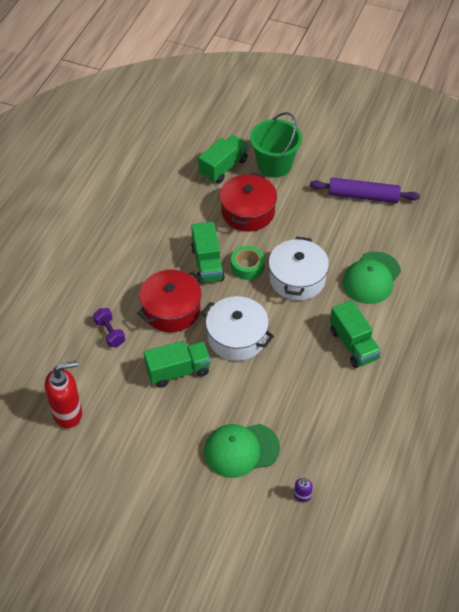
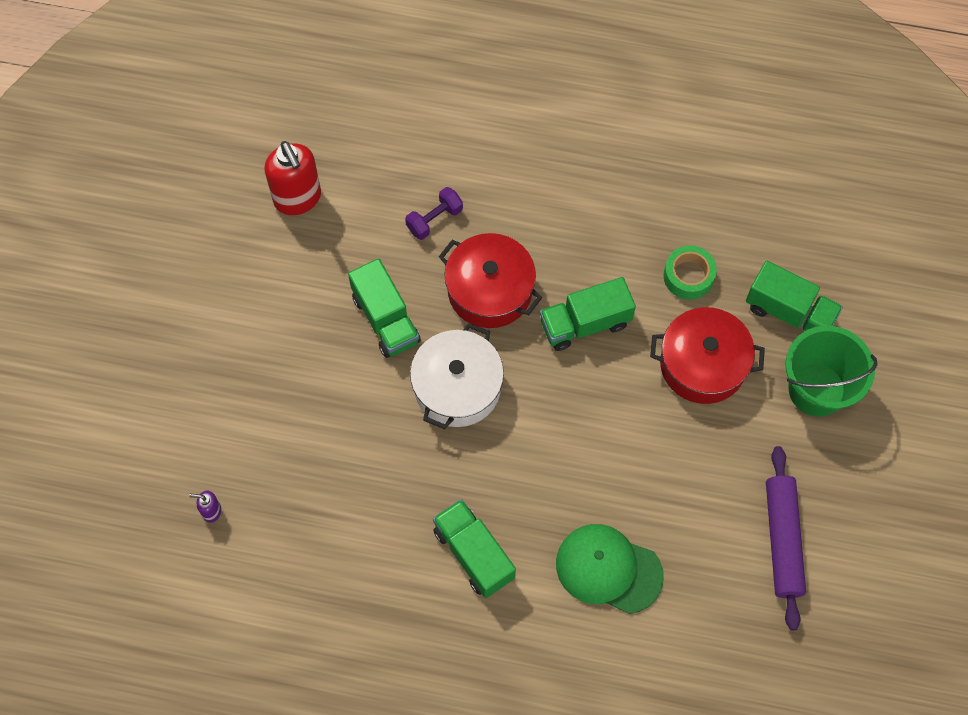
camera: 80 degrees right, 15 degrees up
(241, 450) = (272, 422): green cap -> none
(247, 266) = (592, 381): green tape -> green tape (688, 276)
(297, 279) = (583, 457): white pot -> none
(353, 344) = (474, 554): green truck -> green truck turned 90 degrees clockwise

